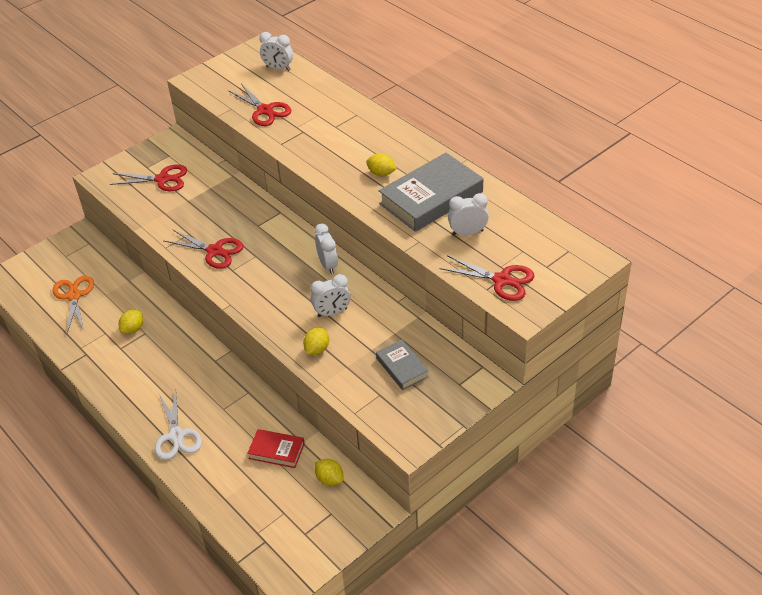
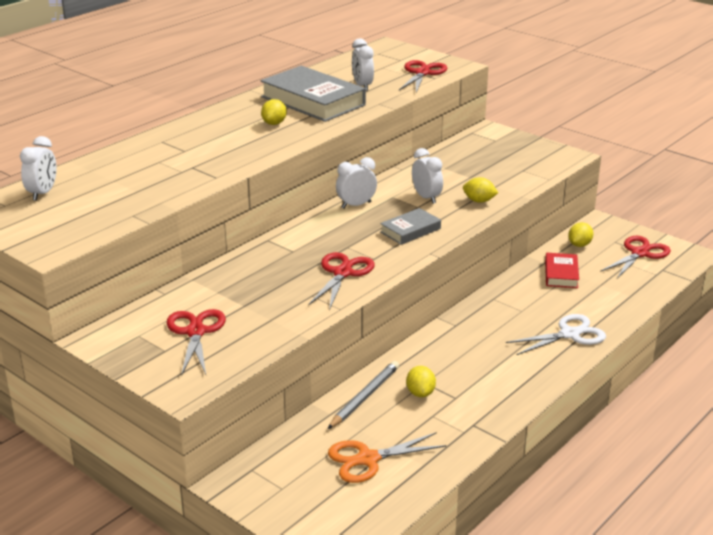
camera: 100 degrees left, 15 degrees down
(133, 329) = (420, 393): yellow lemon -> yellow lemon turned 60 degrees clockwise
(140, 299) = (364, 397): none -> grey pencil
(265, 110) = (142, 192): red scissors -> red scissors (640, 253)
(402, 367) = (486, 162): grey book -> grey book (410, 230)

